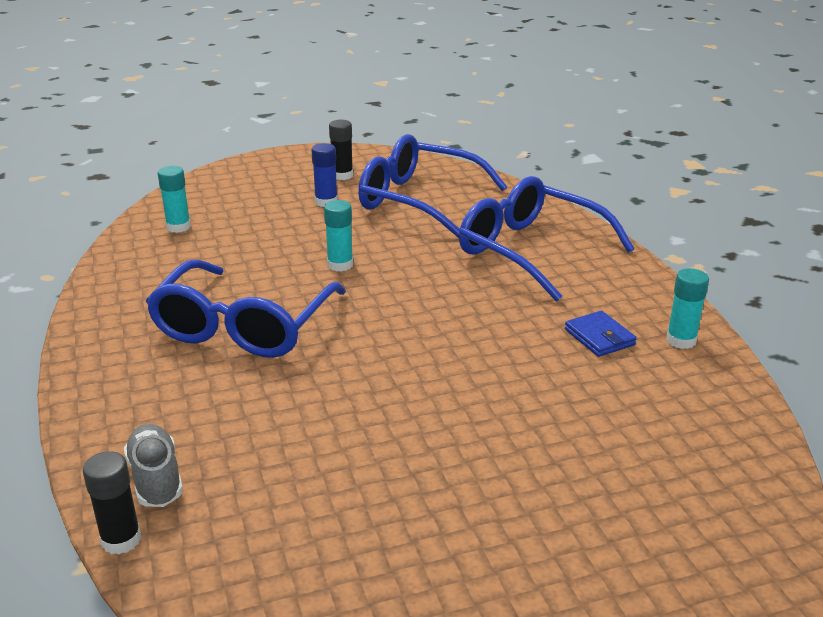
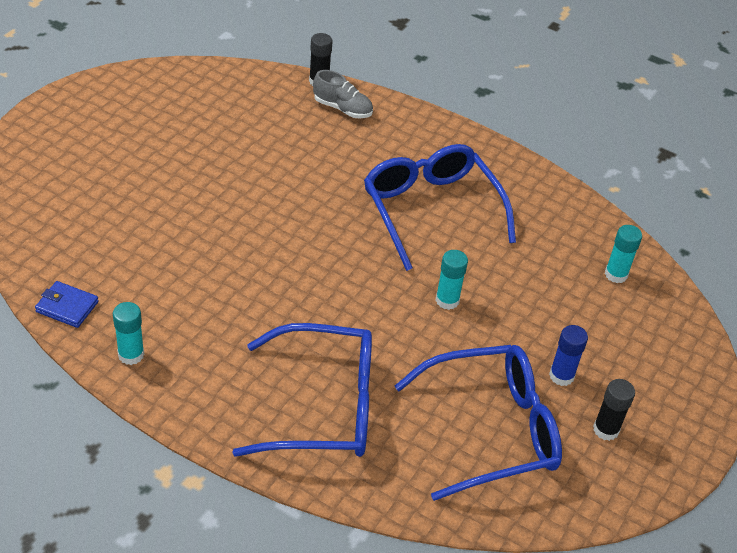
camera: 135 degrees right, 15 degrees up
(599, 337) = (193, 326): blue wallet -> blue wallet (67, 307)

